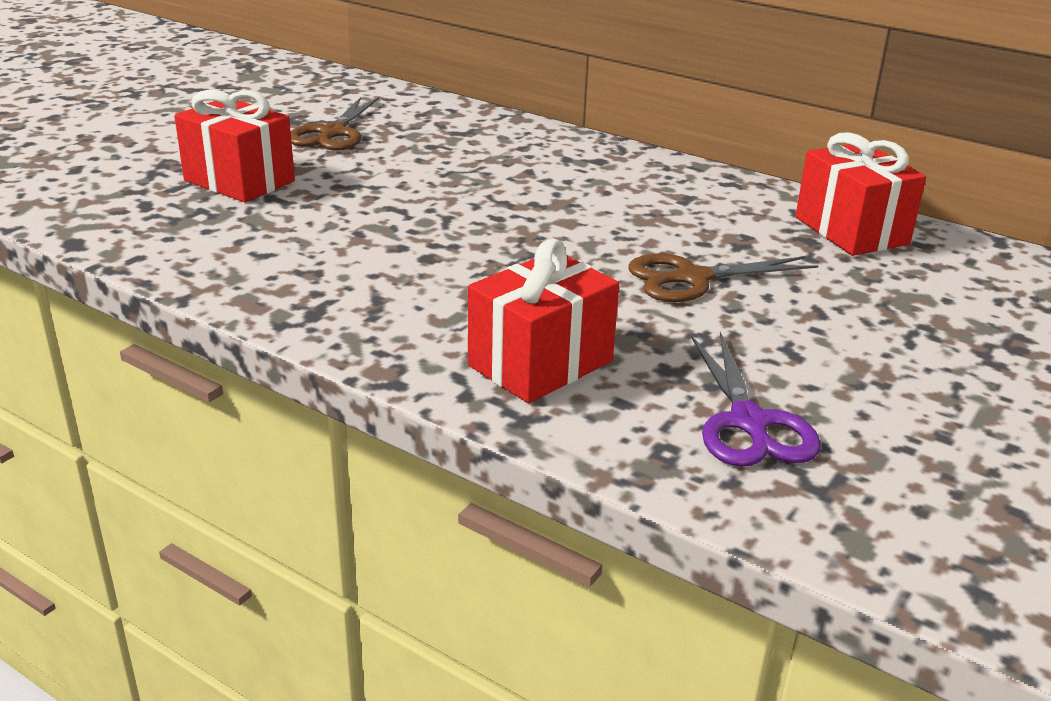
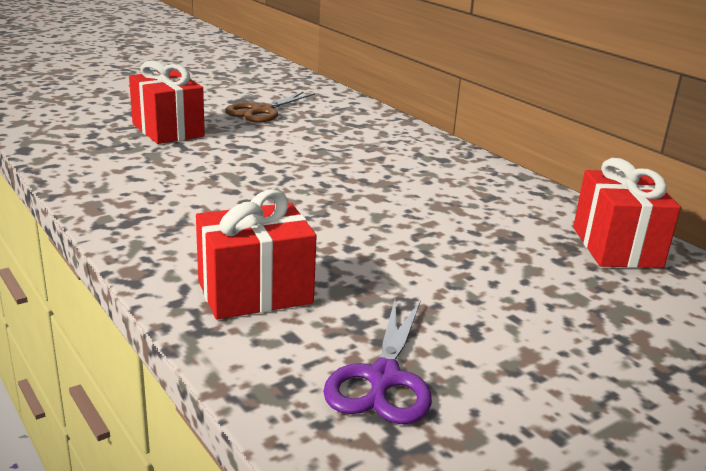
camera: 20 degrees right, 5 degrees down
(692, 278) = (440, 256): brown scissors -> none

